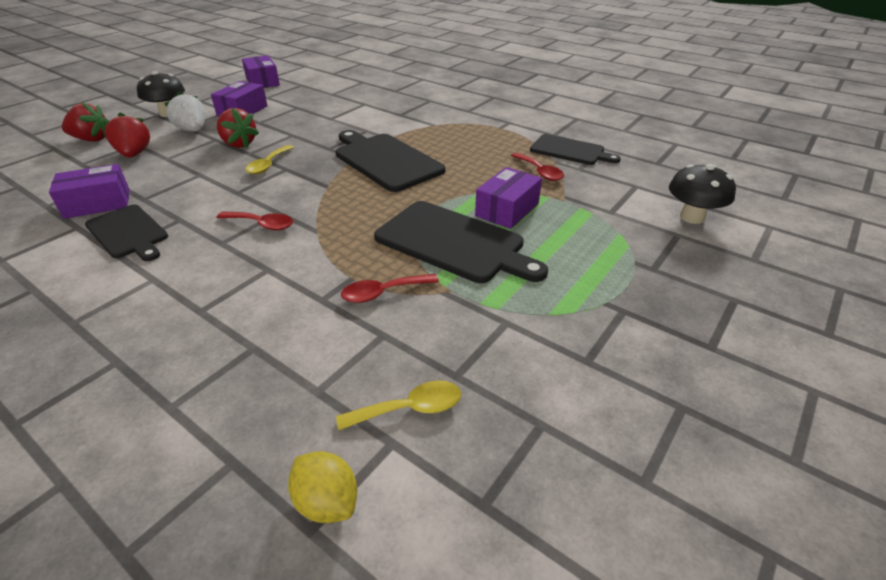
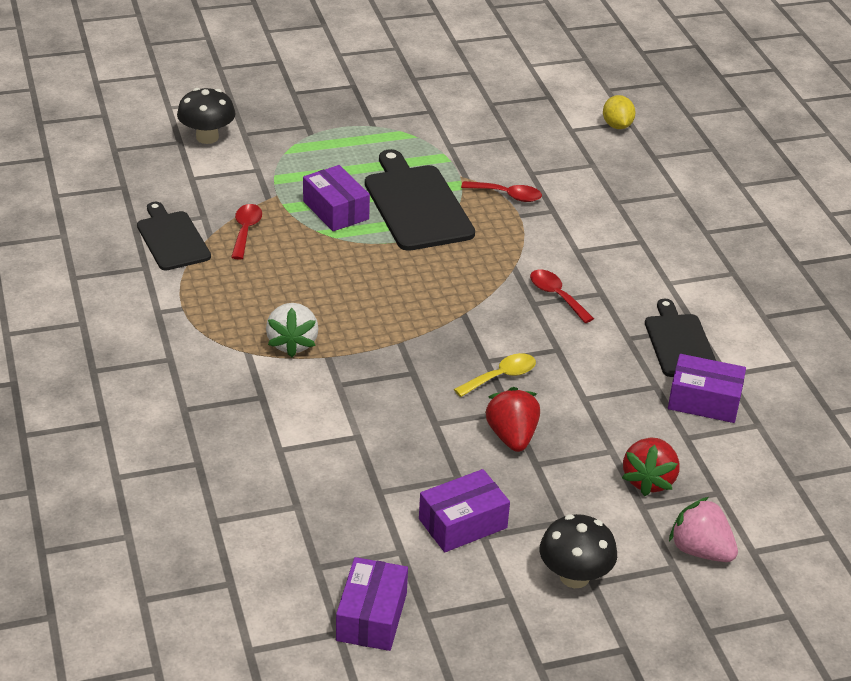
camera: 145 degrees left, 0 degrees up
(92, 139) = (700, 550): red strawberry -> pink strawberry
(193, 130) = (556, 503): white strawberry -> white strawberry (292, 343)
(385, 160) = (372, 320): black cutting board -> none
(410, 409) = (549, 136): yellow spoon -> none
(507, 210) = (336, 210): purple box -> purple box turned 75 degrees clockwise

